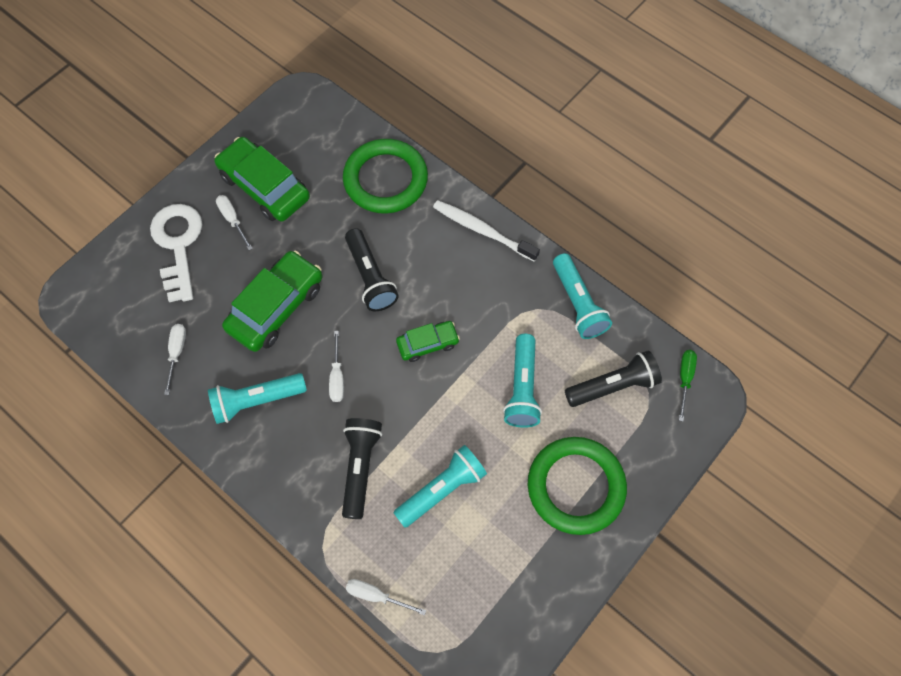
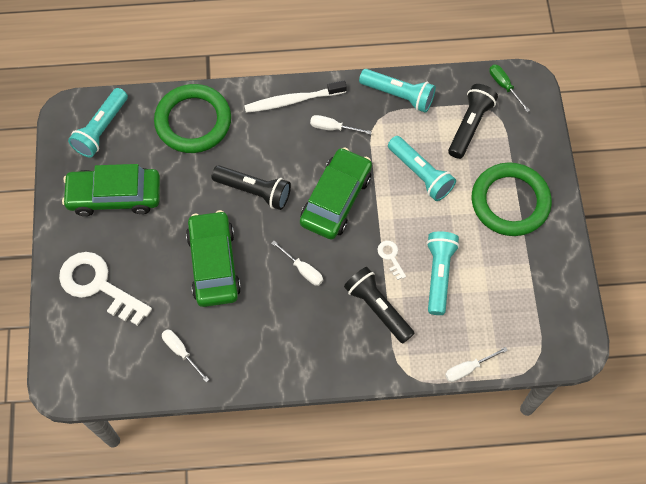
camera: 45 degrees left, 0 degrees up
(232, 220) = (118, 236): white screwdriver -> white screwdriver (333, 128)
(256, 401) = (268, 331): turquoise flashlight -> turquoise flashlight (101, 129)
(418, 435) = (391, 257): none -> white key
(427, 344) = (336, 199): green car -> green car, size x1.81

